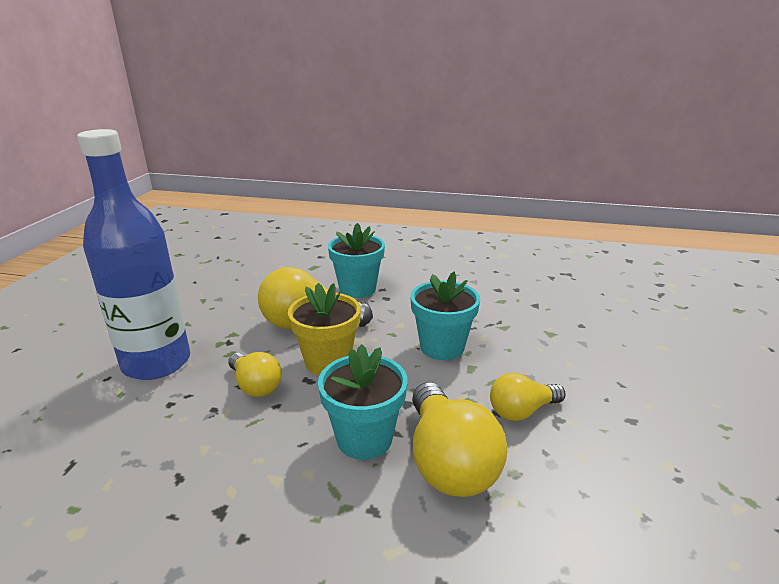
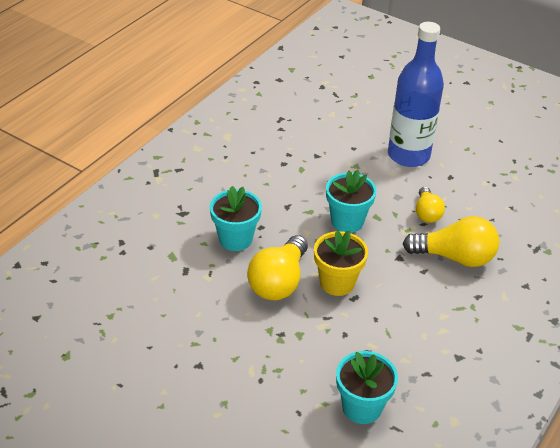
camera: 70 degrees left, 15 degrees up
(156, 363) = (291, 380): blue bottle -> blue bottle (408, 155)
(255, 386) = (349, 326): yellow light bulb -> none
(364, 438) = (424, 285): turquoise flower pot -> turquoise flower pot (362, 407)

